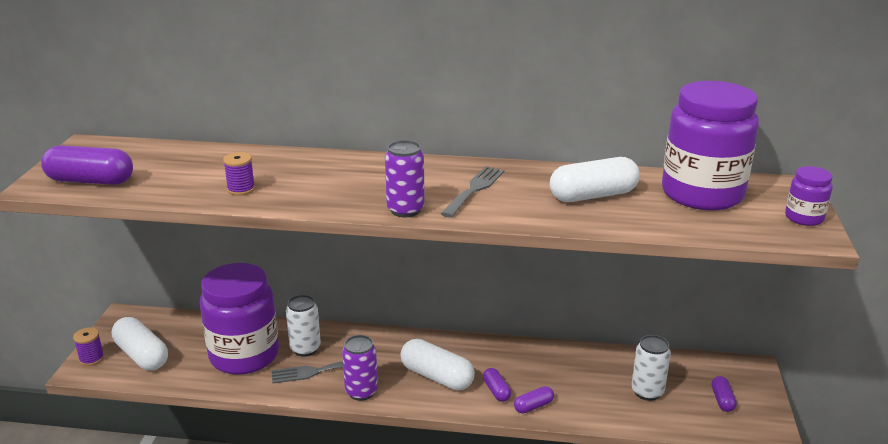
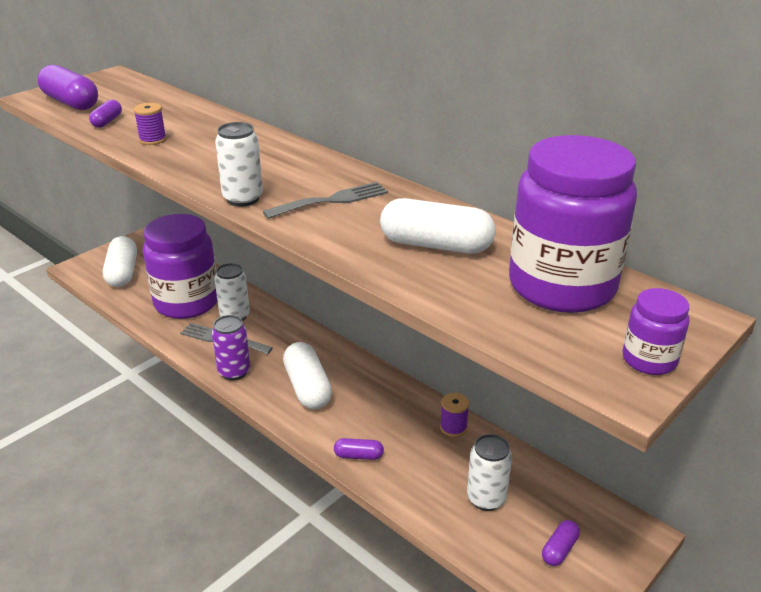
camera: 35 degrees right, 5 degrees up
(91, 358) = (91, 261): purple spool -> purple spool (453, 427)
(405, 210) = (243, 199): purple can -> white can
(496, 391) = (342, 425): purple capsule -> purple capsule (107, 121)

